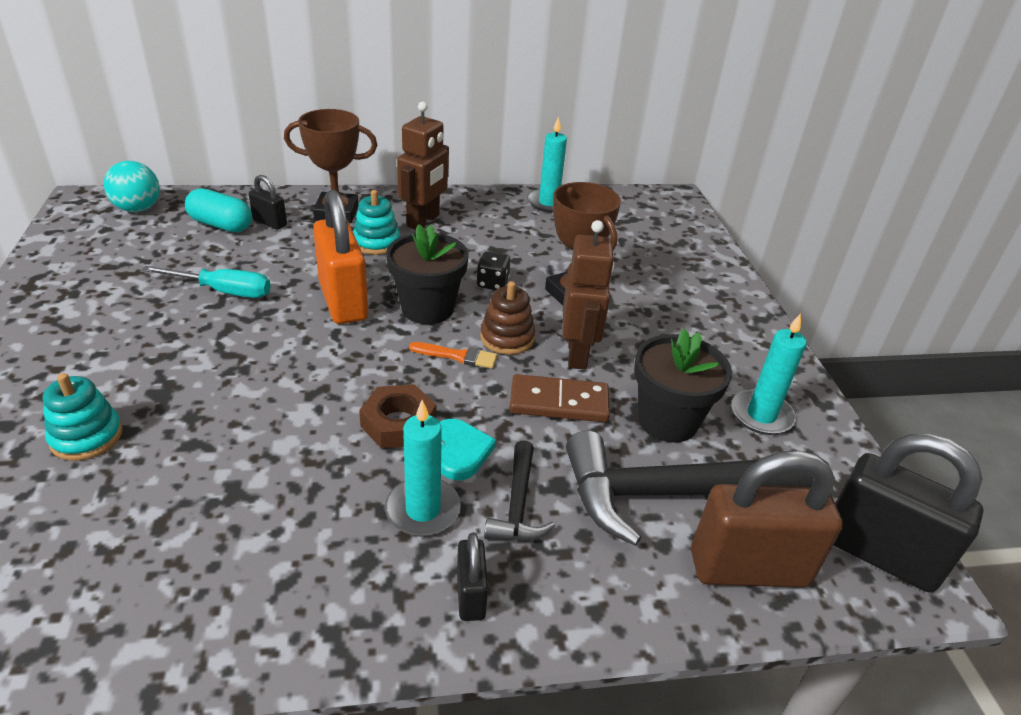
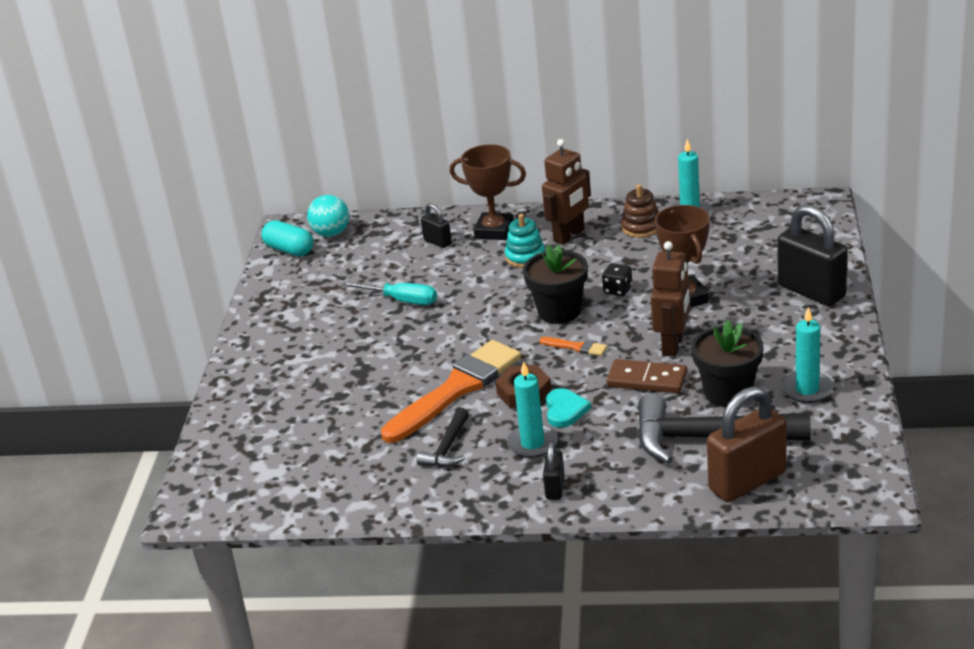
camera: 20 degrees right, 5 degrees down
(86, 437) = (316, 398): turquoise stacking toy -> none
(221, 225) = (398, 245): turquoise capsule -> turquoise capsule (289, 250)
(301, 419) = (456, 389): none -> orange brush
(343, 301) = (493, 306): orange padlock -> none
(507, 338) = (619, 333): brown stacking toy -> brown stacking toy (641, 227)
(517, 505) = (598, 442): black hammer -> black hammer (447, 448)
(748, 568) = (747, 481): brown padlock -> brown padlock turned 45 degrees counterclockwise
(879, 554) = (849, 476): black padlock -> black padlock (811, 291)

